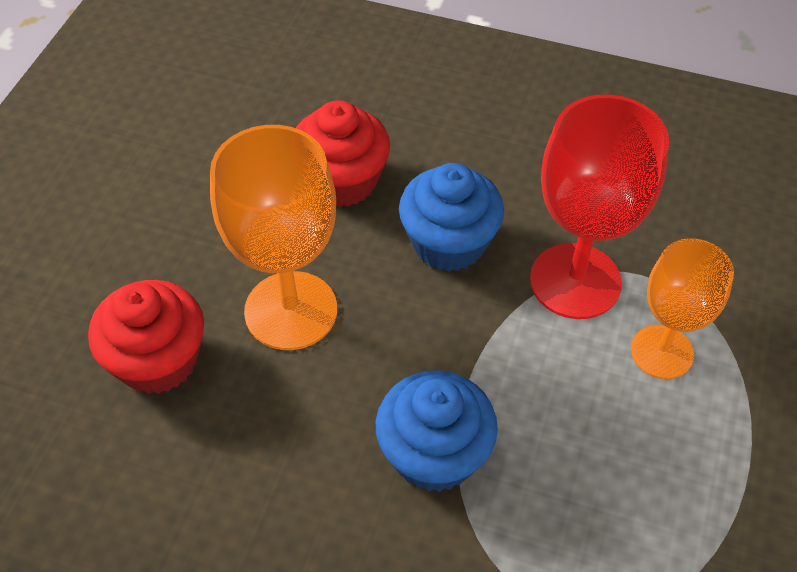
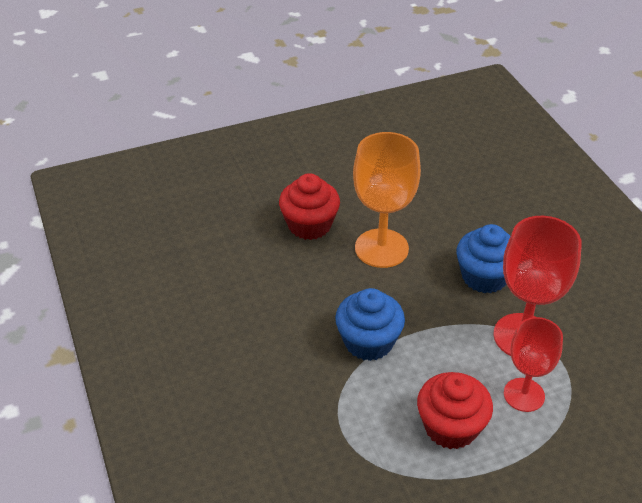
camera: 50 degrees right, 10 degrees down
(342, 181) = (470, 218): red cupcake -> red cupcake (451, 427)
(662, 352) = (524, 395): orange goblet -> red goblet

